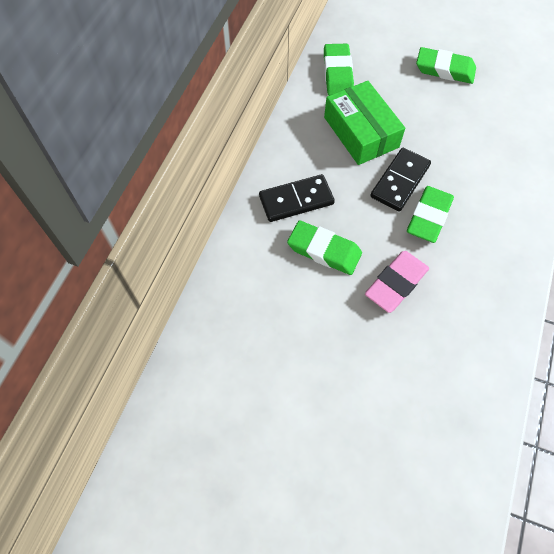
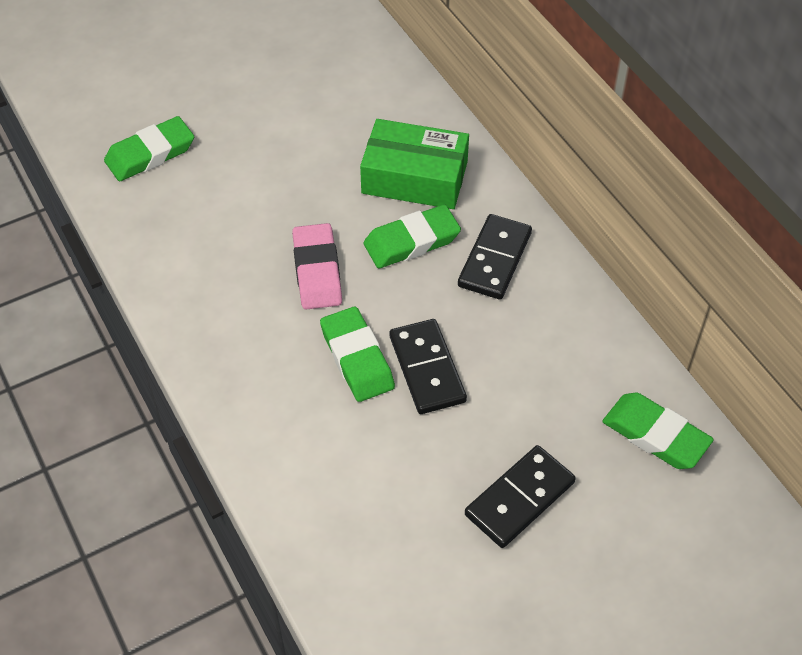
camera: 130 degrees right, 10 degrees down
(361, 132) = (533, 386): green box -> green box (414, 177)
(425, 100) = (520, 499): none -> black domino
(444, 69) = (554, 573): green eraser -> green eraser (150, 154)

